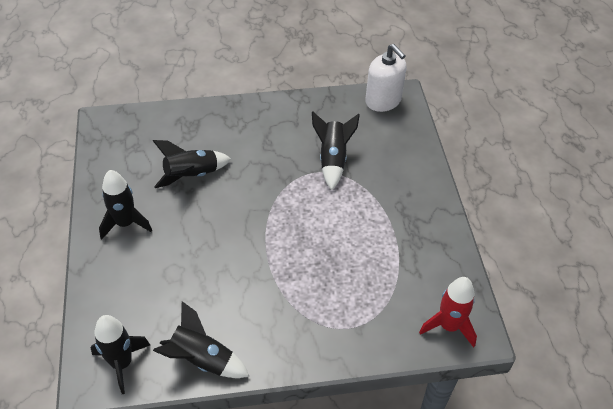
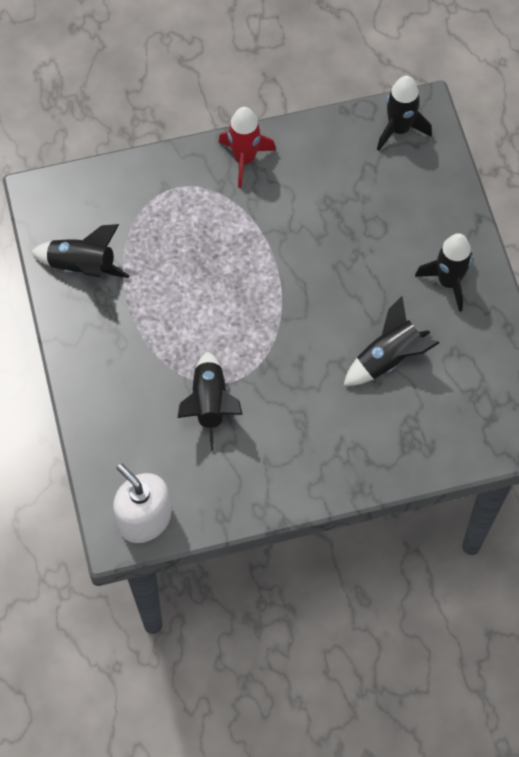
camera: 175 degrees right, 15 degrees up
(202, 359) = (321, 141): black rocket -> black rocket (82, 266)
(449, 326) = (69, 199): red rocket -> red rocket (244, 159)

